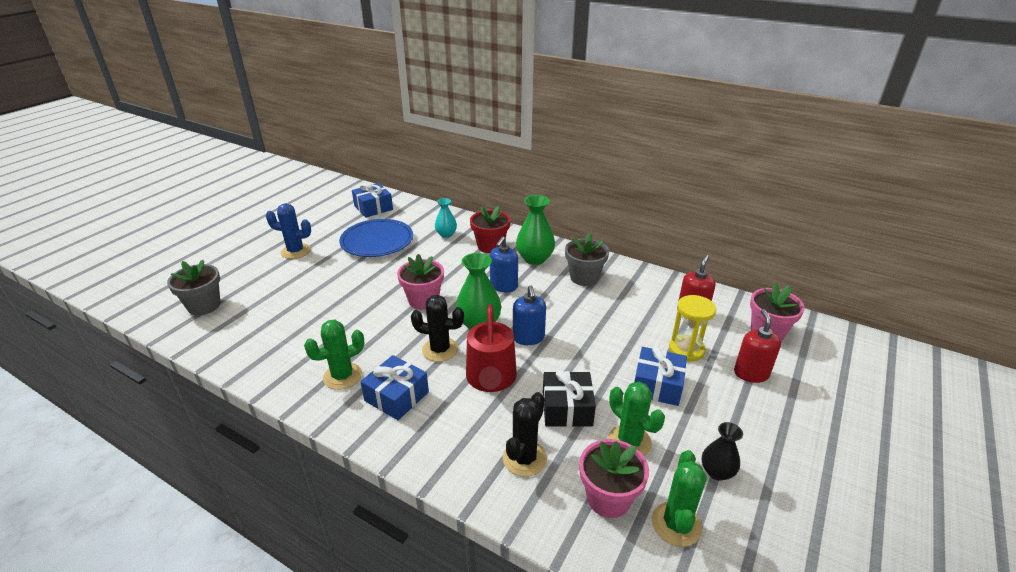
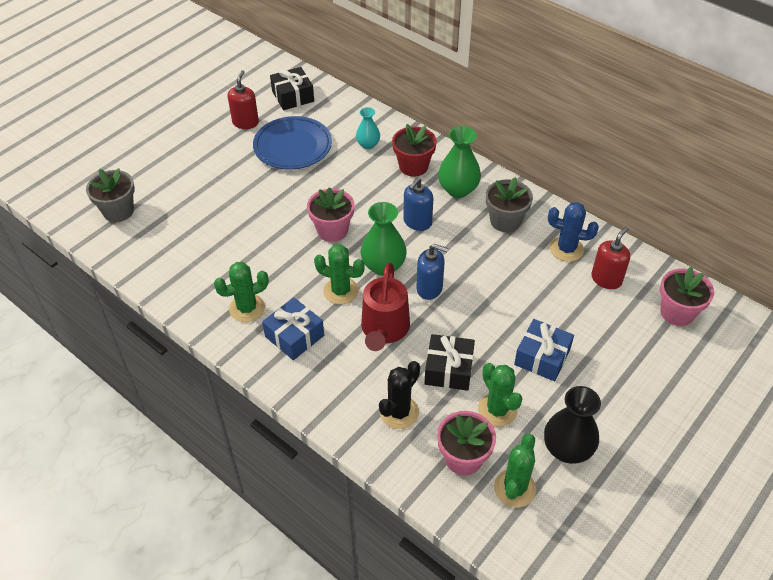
camera: 10 degrees right, 15 degrees up
(295, 251) = (207, 151): blue cactus -> blue cactus (566, 249)
(373, 208) = (293, 96): blue gift -> black gift
(440, 350) = (341, 291): black cactus -> green cactus
(528, 338) = (429, 288): blue soap dispenser -> blue soap dispenser turned 75 degrees counterclockwise
(686, 350) = (584, 322): yellow hourglass -> none
(717, 472) = (567, 449): black vase -> black vase, size x1.64
(751, 373) = (639, 357): red soap dispenser -> red soap dispenser (245, 122)

